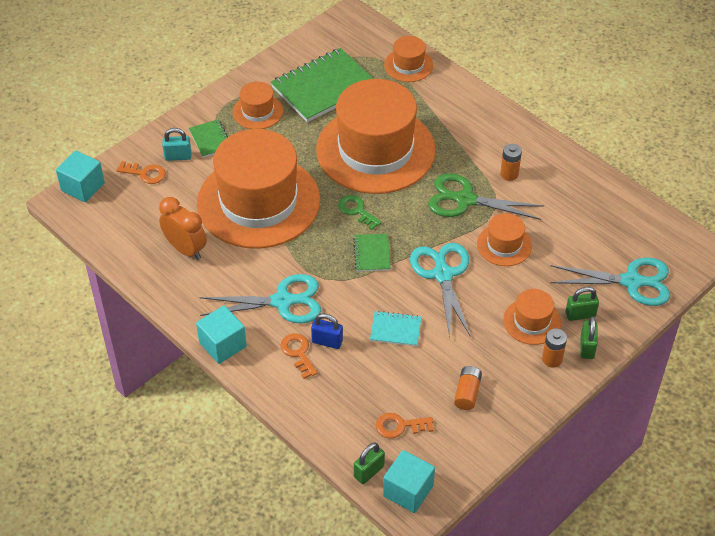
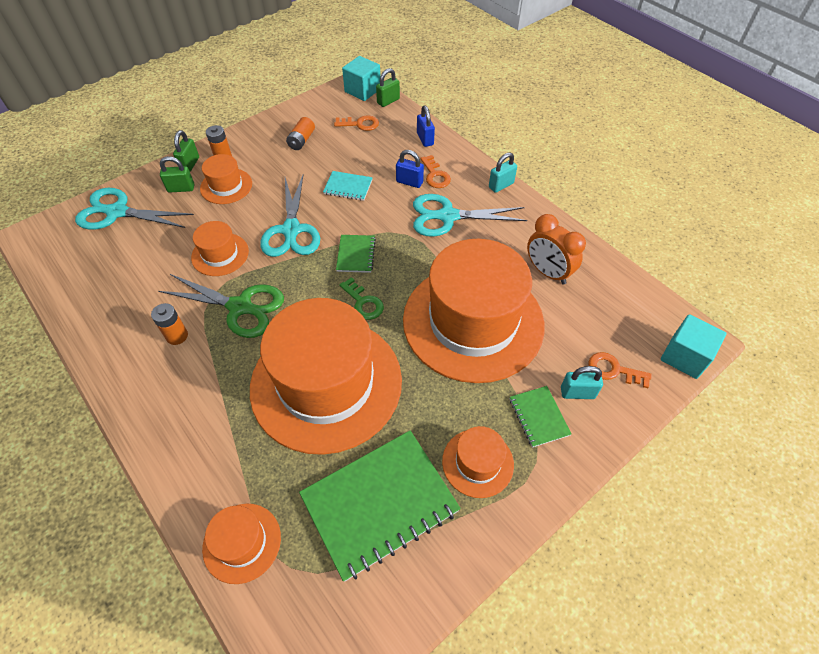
camera: 175 degrees left, 5 degrees up
(222, 345) = (501, 185): turquoise cube -> turquoise padlock
(313, 407) = (425, 139): none -> blue padlock

